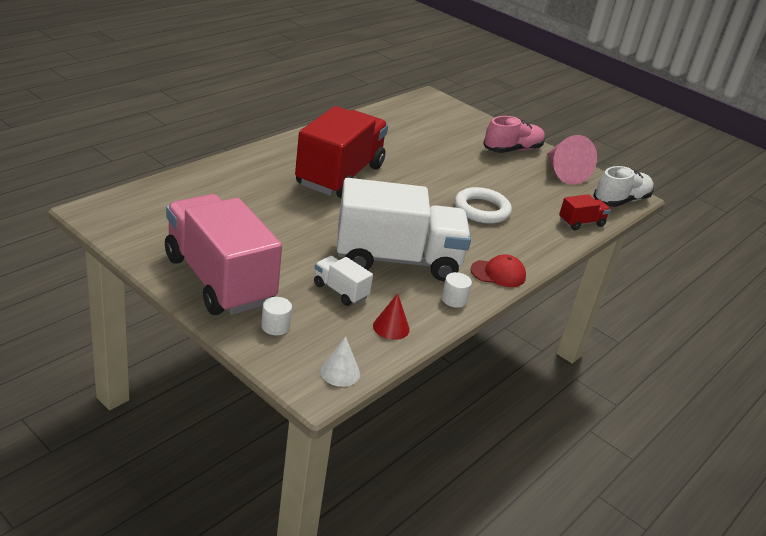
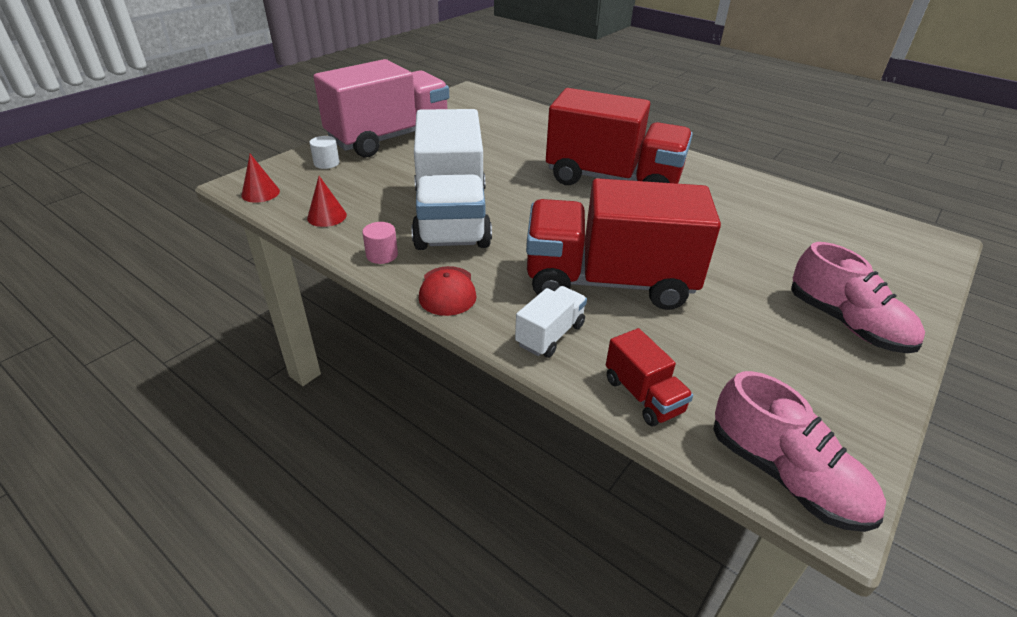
camera: 90 degrees right, 5 degrees up
(340, 291) = (384, 189): white truck -> white truck (550, 335)
(340, 372) = (260, 193): white cone -> red cone
(454, 299) = (382, 255): white cylinder -> pink cylinder
(481, 210) = (608, 282): white ring -> red truck
(563, 173) = (825, 387): pink cone -> none
(621, 201) = (785, 475): white shoe -> pink shoe

